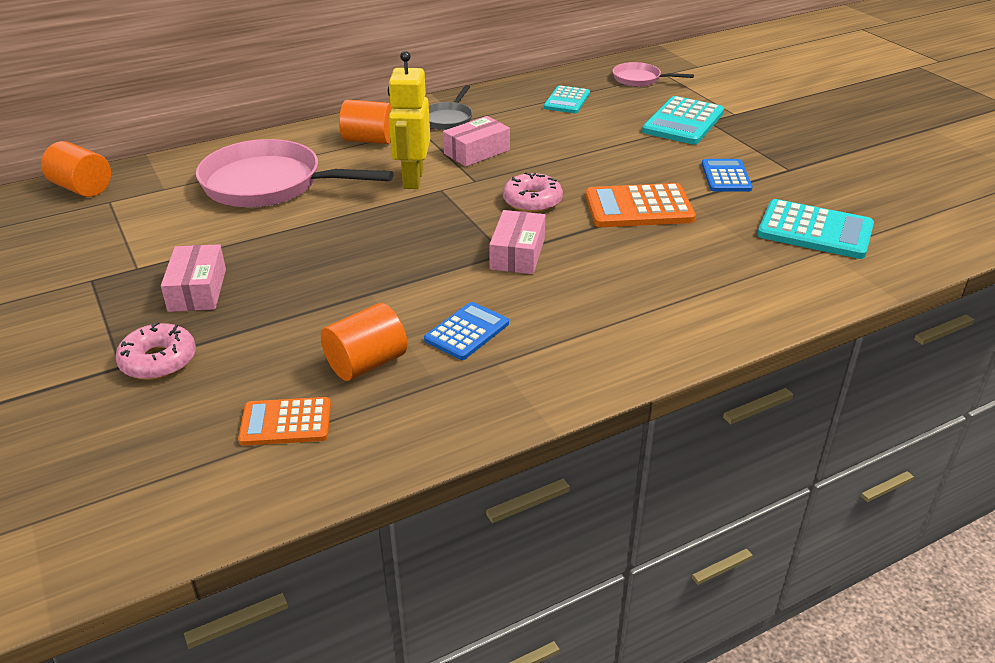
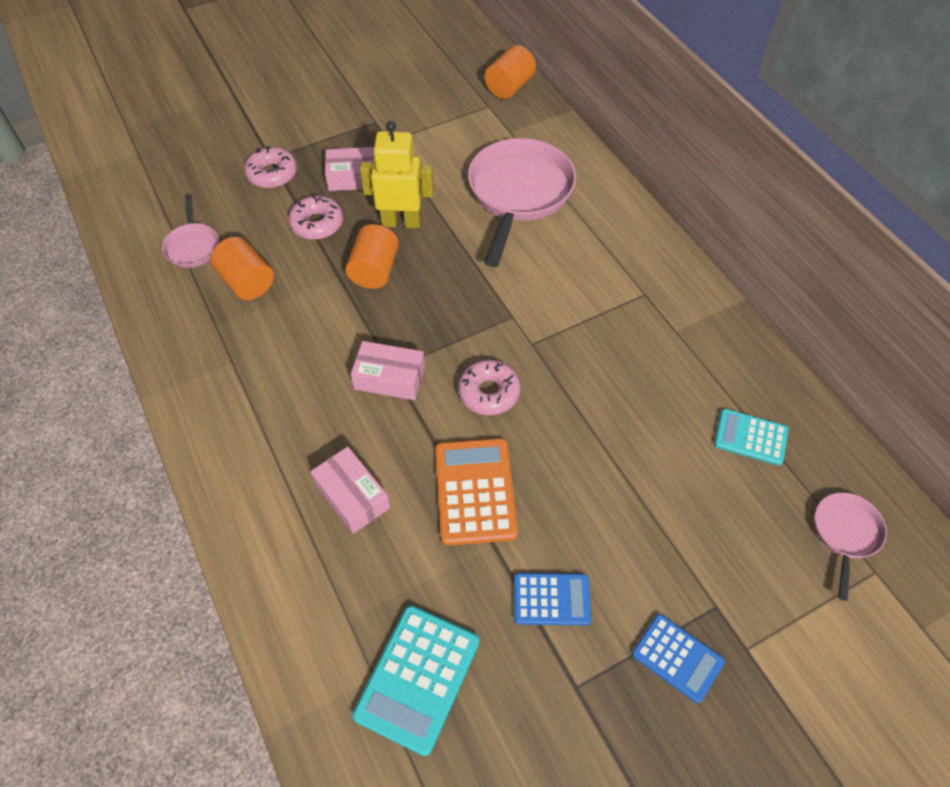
camera: 90 degrees right, 20 degrees up
(274, 314) = (317, 224): none -> pink donut
(286, 422) = (192, 246): orange calculator -> pink pan
(369, 140) = (615, 254): orange cylinder -> orange cylinder (374, 270)
(412, 179) = (532, 293): yellow robot -> yellow robot (401, 222)
(448, 119) = (677, 317): grey pan -> none
(467, 332) = (275, 342): blue calculator -> blue calculator (677, 658)
(476, 152) = (596, 344): pink box -> pink box (352, 496)
(683, 122) = (706, 572): turquoise calculator -> none

